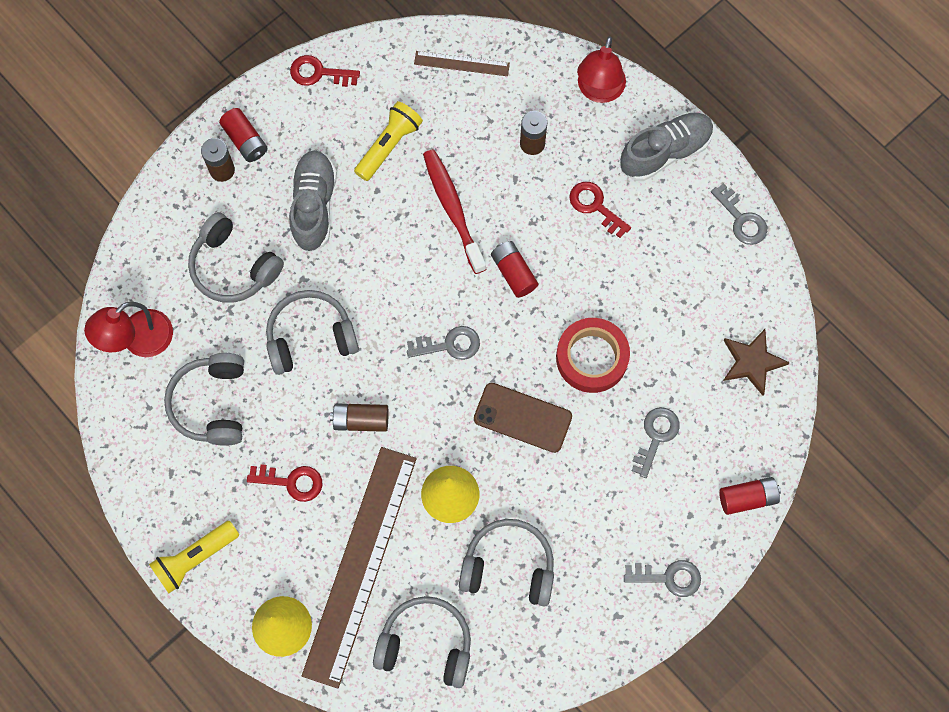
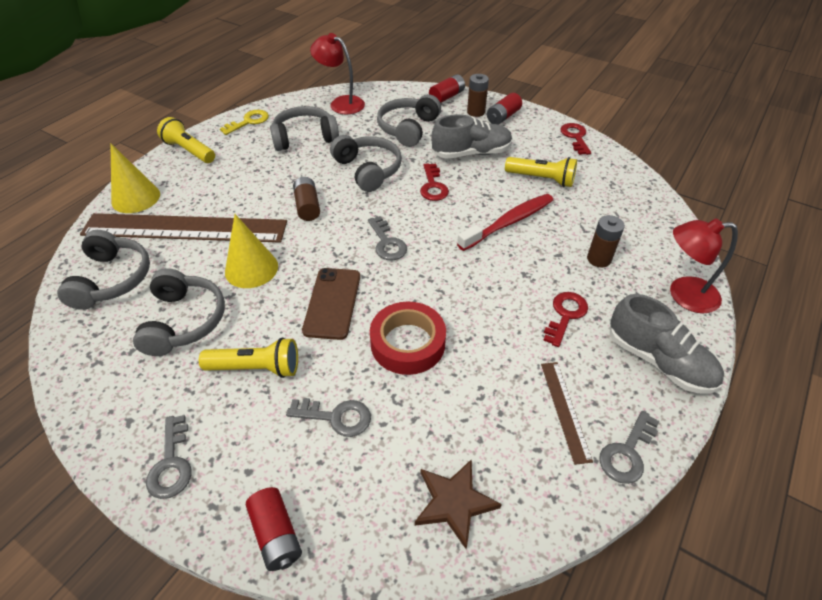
camera: 75 degrees right, 25 degrees down
(146, 474) = (249, 121): none -> yellow key
(292, 482) = (251, 182): red key -> red key (433, 186)
(461, 63) = (639, 204): brown ruler -> brown ruler (565, 410)
(513, 273) = (470, 270): red battery -> red battery (447, 97)
(585, 500) = (256, 367): none -> yellow flashlight

